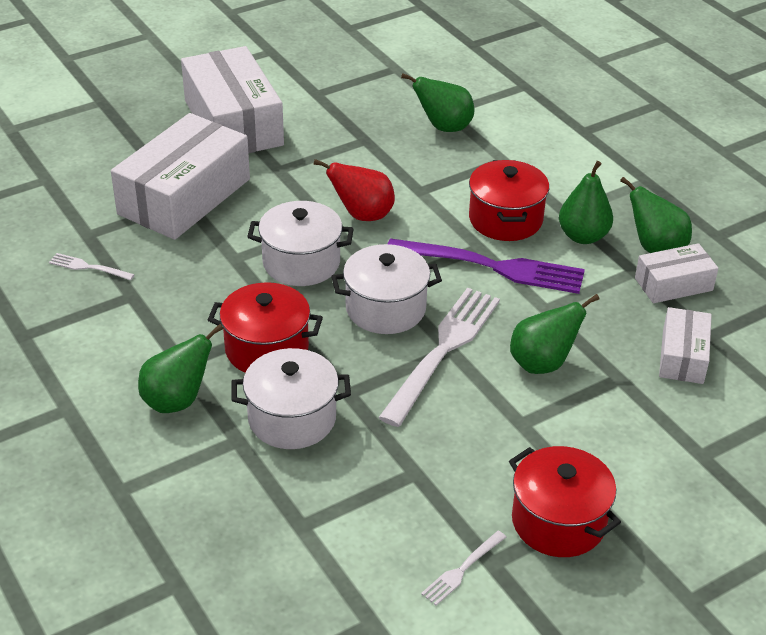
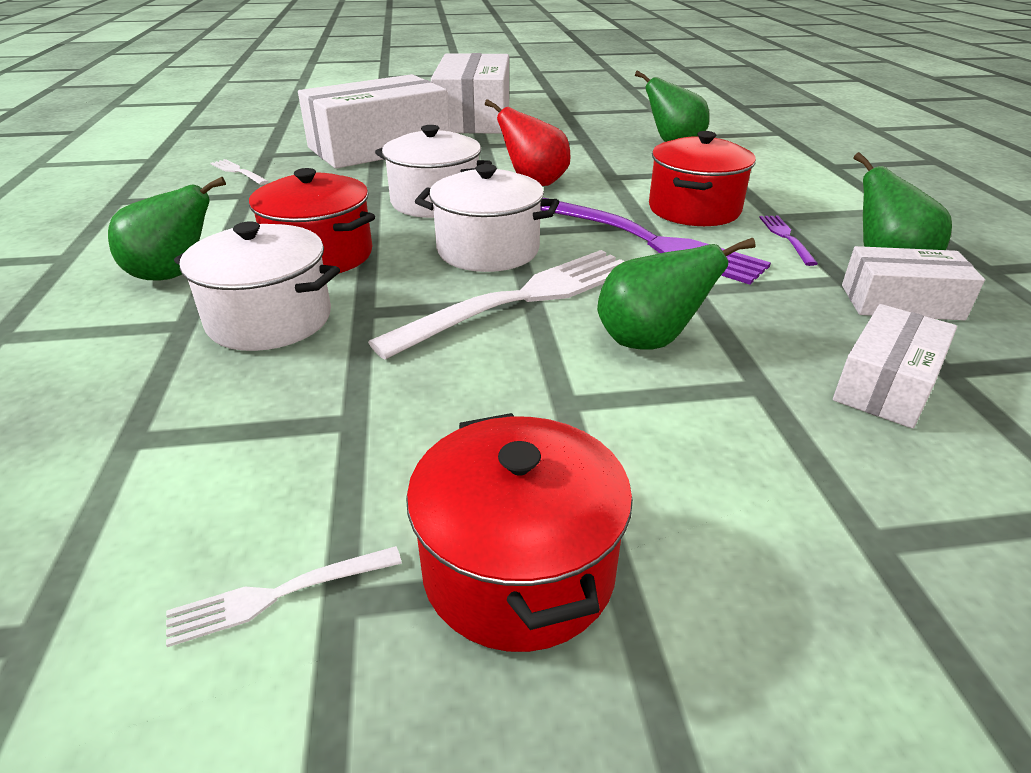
camera: 25 degrees right, 5 degrees down
(583, 236) = (786, 237): green pear -> purple fork

